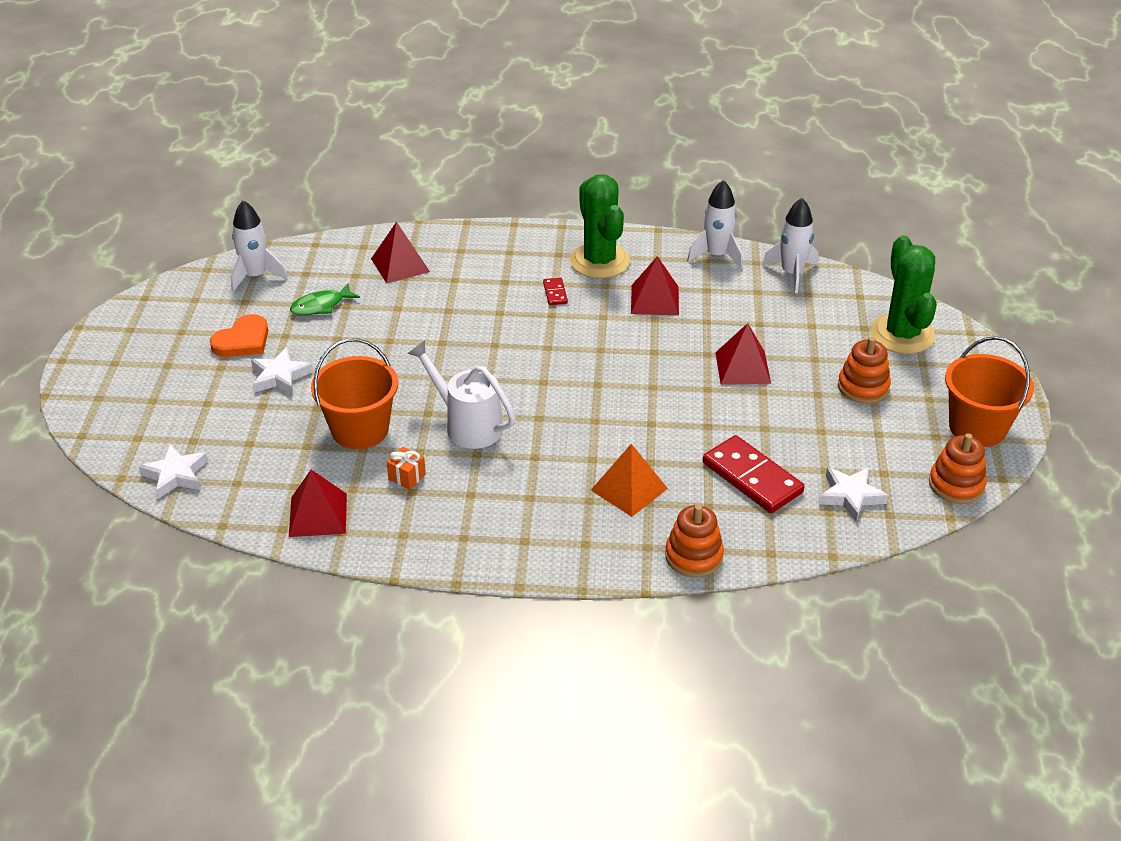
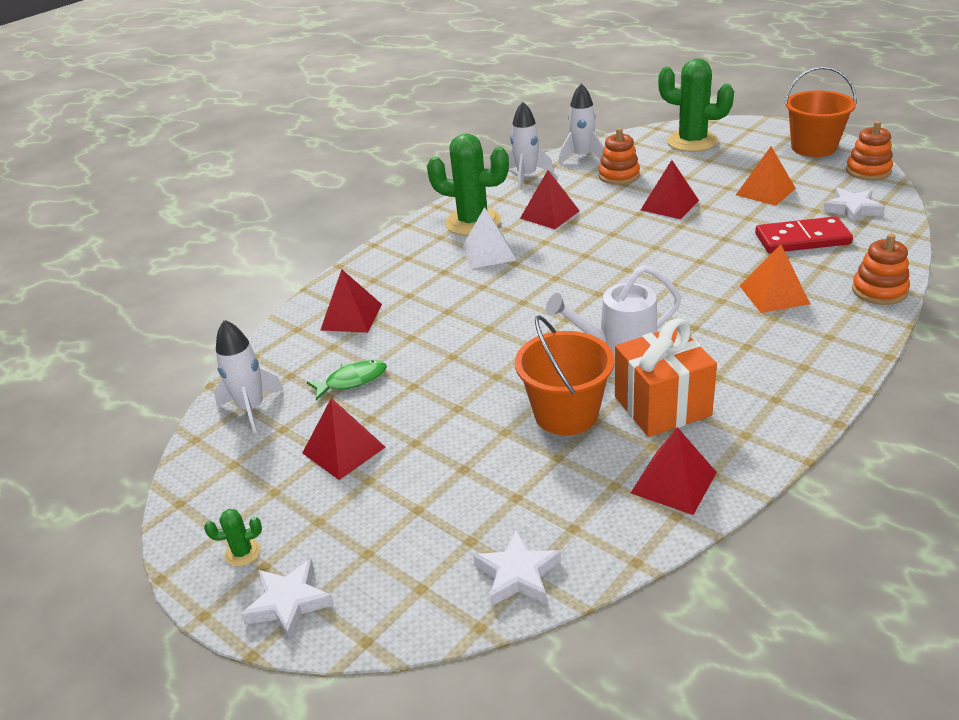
camera: 50 degrees left, 5 degrees down
(119, 348) = (242, 552): none -> green cactus
(243, 340) = (344, 450): orange heart -> red pyramid
(280, 376) = (430, 441): white star -> white star (289, 603)
(321, 306) = (352, 380): green fish -> green fish turned 120 degrees counterclockwise
(407, 477) = (662, 406): orange gift -> orange gift, size x2.41
(555, 293) = (488, 253): red domino -> white pyramid
(833, 423) = (765, 191): none -> orange pyramid
(863, 387) = (735, 170): orange stacking toy -> orange stacking toy (619, 175)

